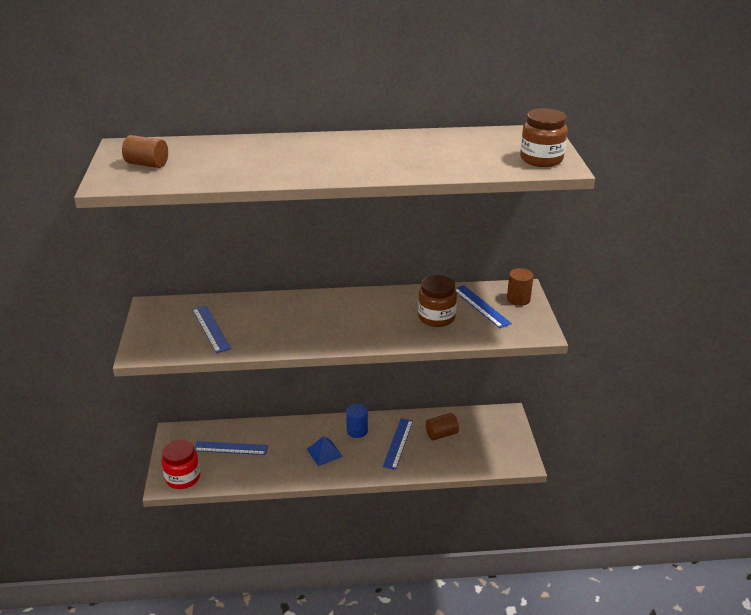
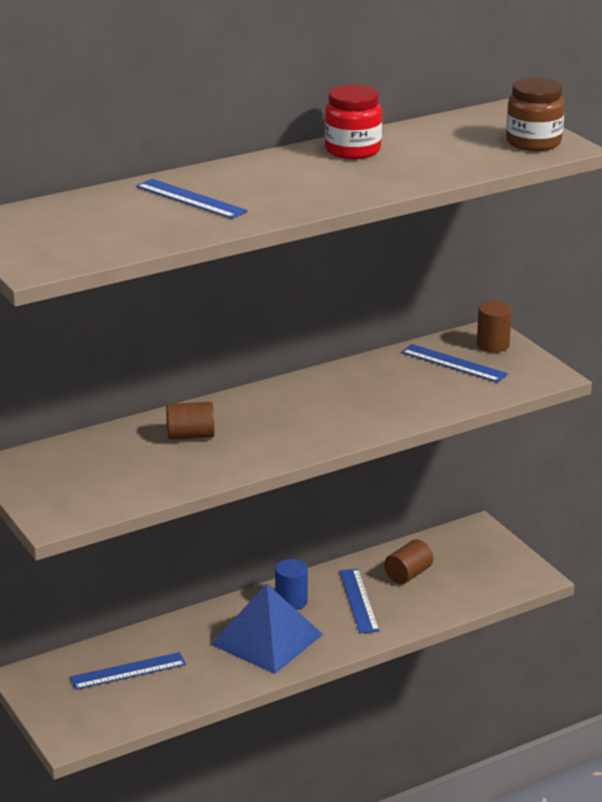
camera: 25 degrees left, 5 degrees down
(147, 164) = (55, 236): brown cylinder -> brown cylinder (190, 436)
(183, 477) = (89, 725): red jar -> red jar (352, 150)
(210, 329) = (123, 470): blue ruler -> blue ruler (190, 199)
(324, 453) = (267, 639): blue pyramid -> blue pyramid, size x1.94
(436, 317) = (410, 388): brown jar -> none

